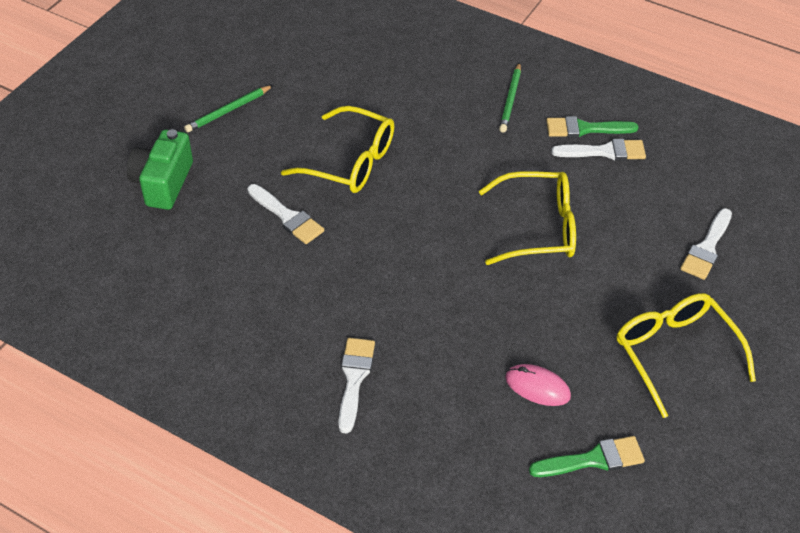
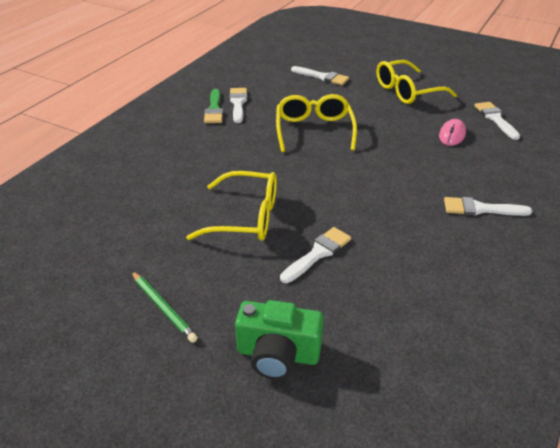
camera: 90 degrees left, 10 degrees down
(351, 162) = (246, 217): yellow glasses -> yellow glasses turned 75 degrees clockwise
(510, 100) = (177, 137): green pencil -> none
(593, 459) = (495, 119): green brush -> white brush

